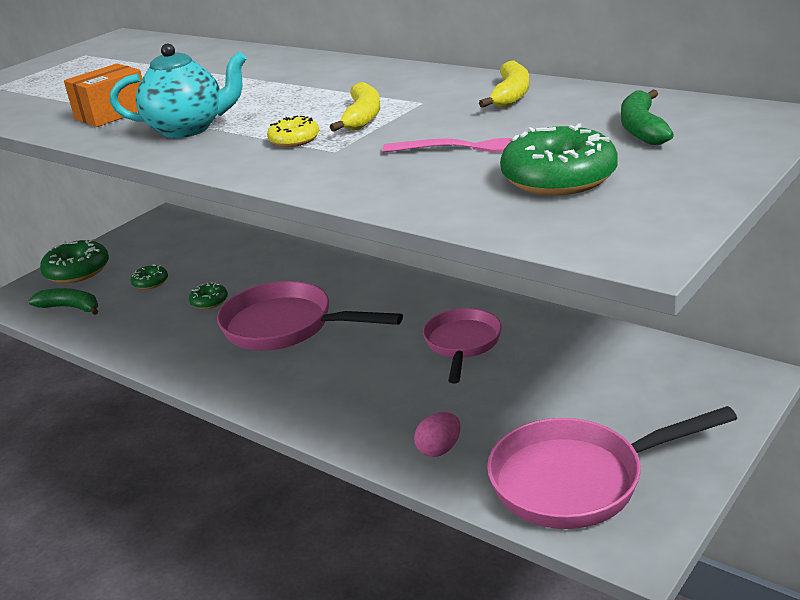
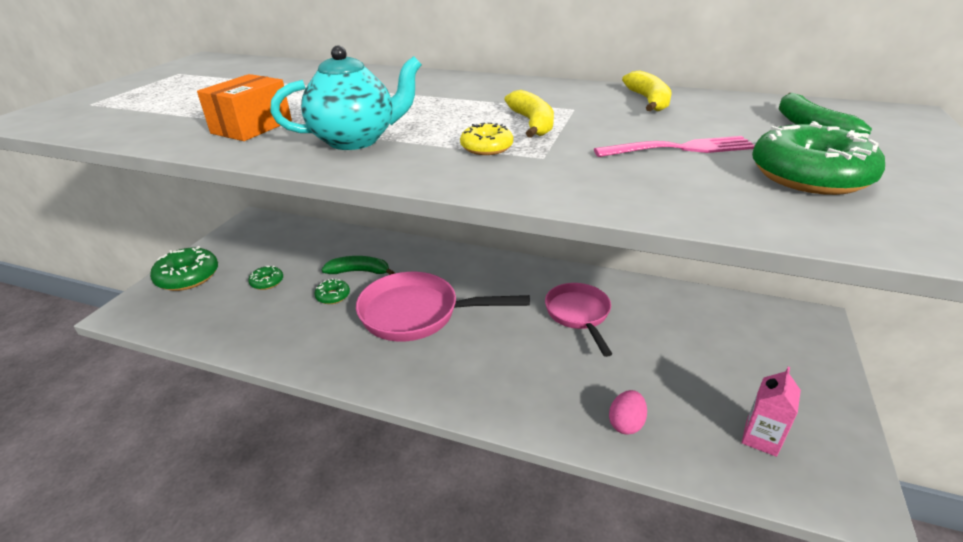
camera: 20 degrees left, 5 degrees up
(71, 307) = (195, 315): green banana -> green banana (359, 271)
(577, 481) = (761, 438): pink pan -> pink carton

